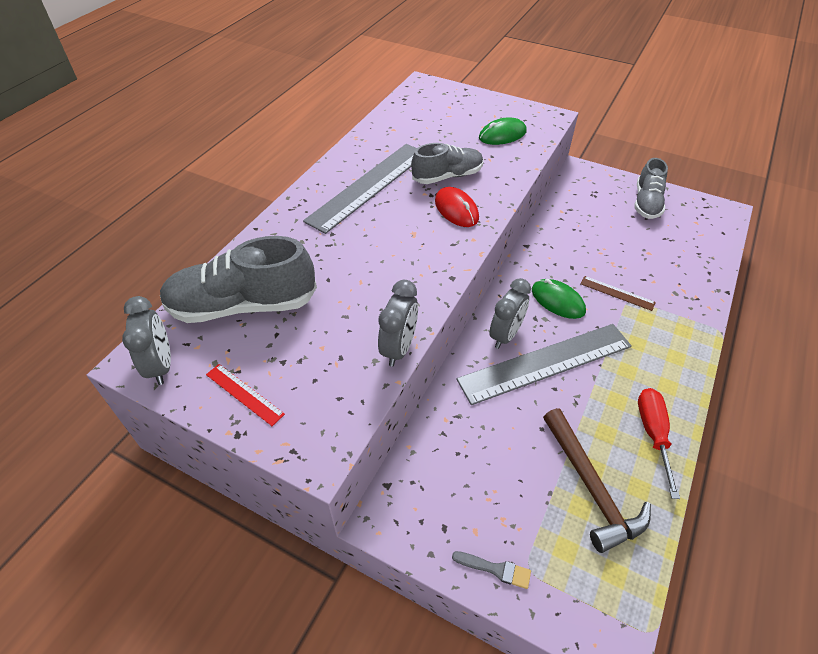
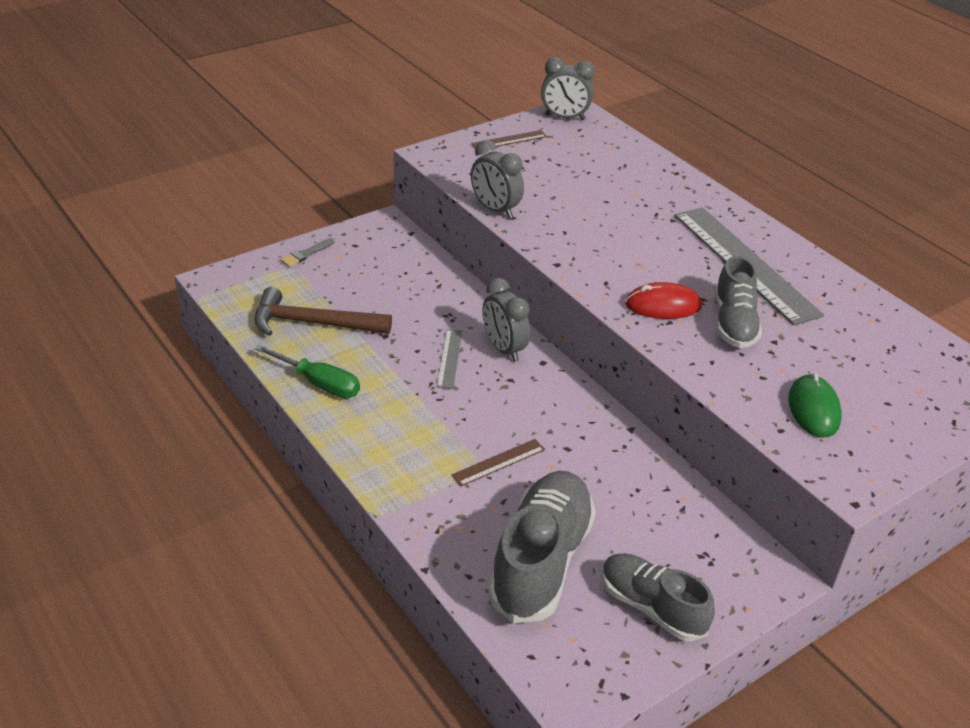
camera: 115 degrees right, 10 degrees down
(243, 305) = (604, 157): grey shoe -> grey shoe (541, 561)
(244, 394) = (509, 140): red ruler -> brown ruler
(545, 363) = (449, 358): grey ruler -> grey ruler, size x0.44
(557, 301) = (522, 408): green mouse -> none
(653, 434) = (318, 383): red screwdriver -> green screwdriver

